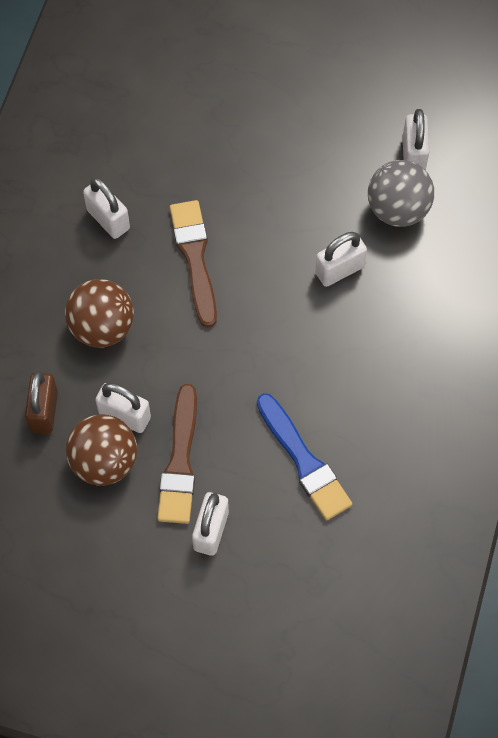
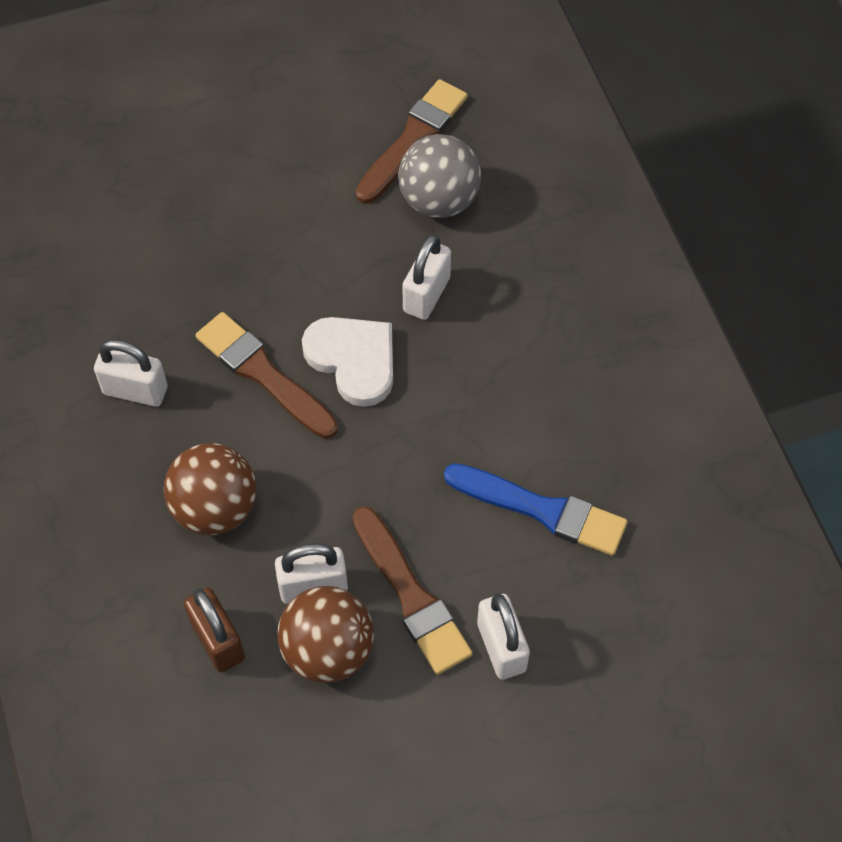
camera: 35 degrees left, 5 degrees down
(258, 285) = (353, 360): none -> white heart
(413, 154) = (413, 139): white padlock -> brown brush

